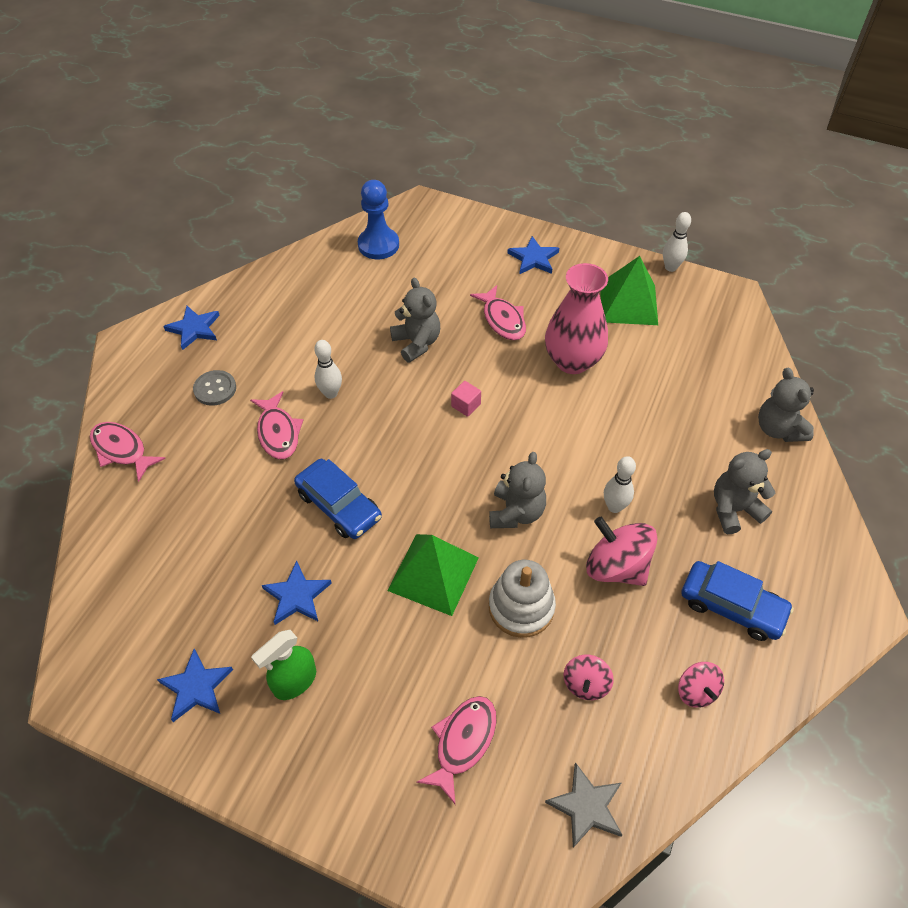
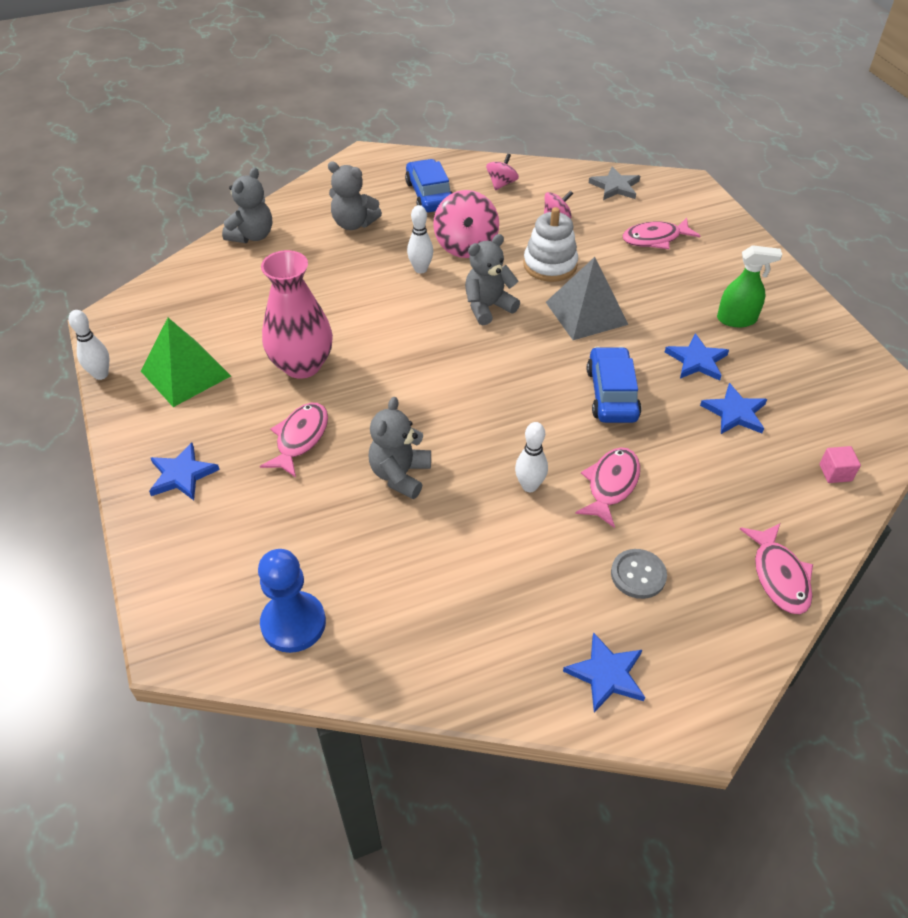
camera: 135 degrees left, 5 degrees down
(196, 687) = (810, 356): blue star -> blue star (734, 412)
(433, 574) = (586, 313): green pyramid -> grey pyramid
(466, 405) = (429, 394): pink cube -> pink cube (835, 472)

